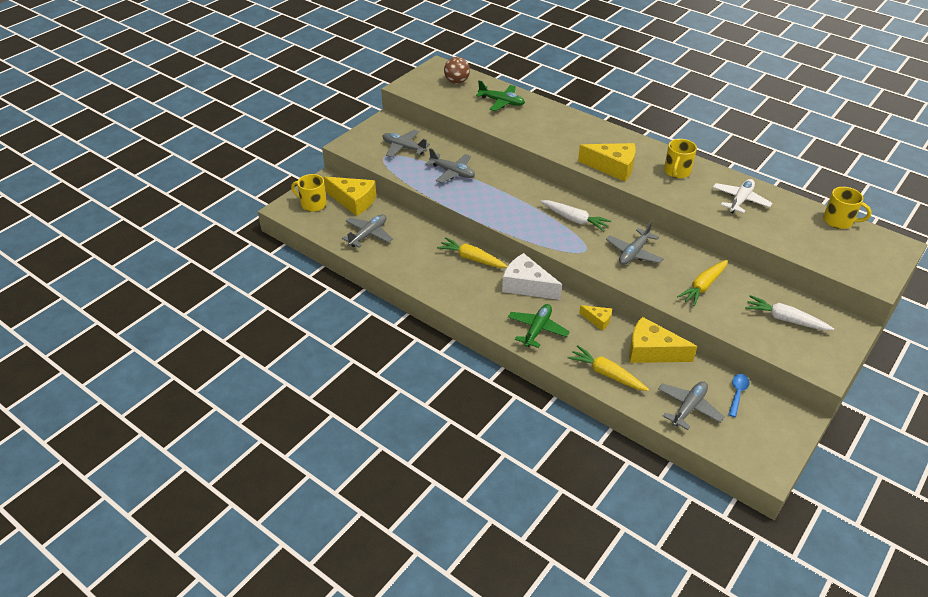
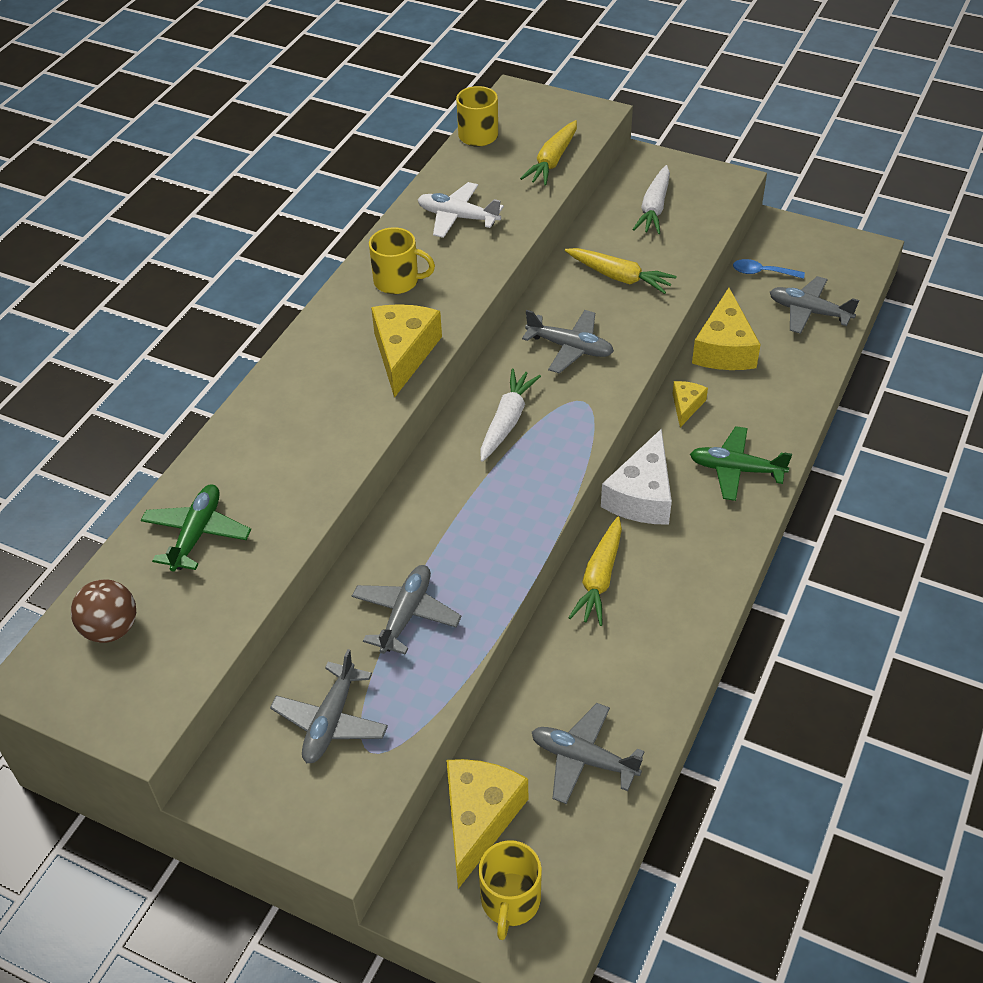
camera: 100 degrees left, 5 degrees up
(606, 374) = (789, 388): yellow carrot -> yellow carrot (552, 161)

